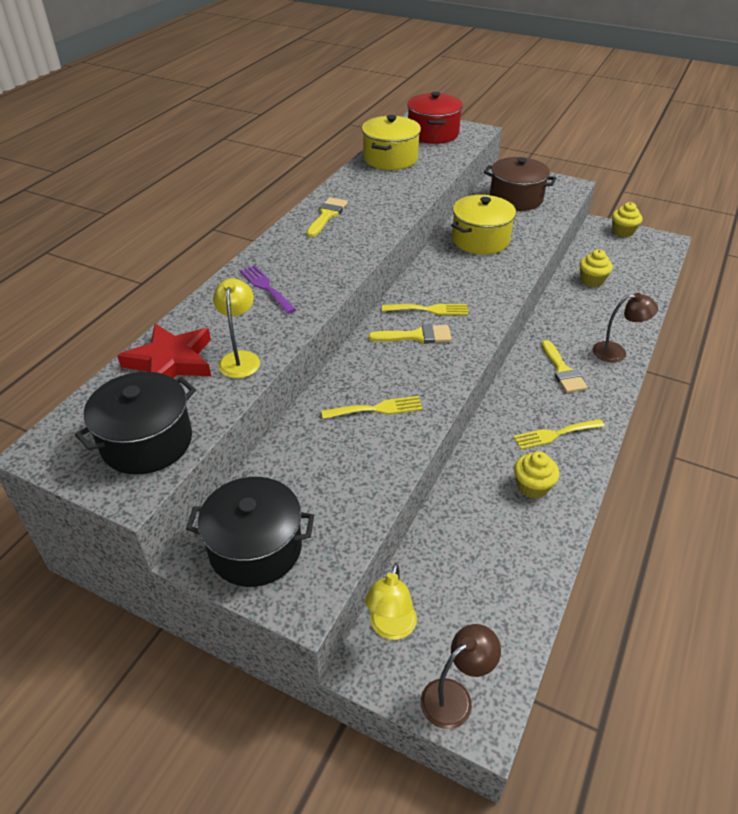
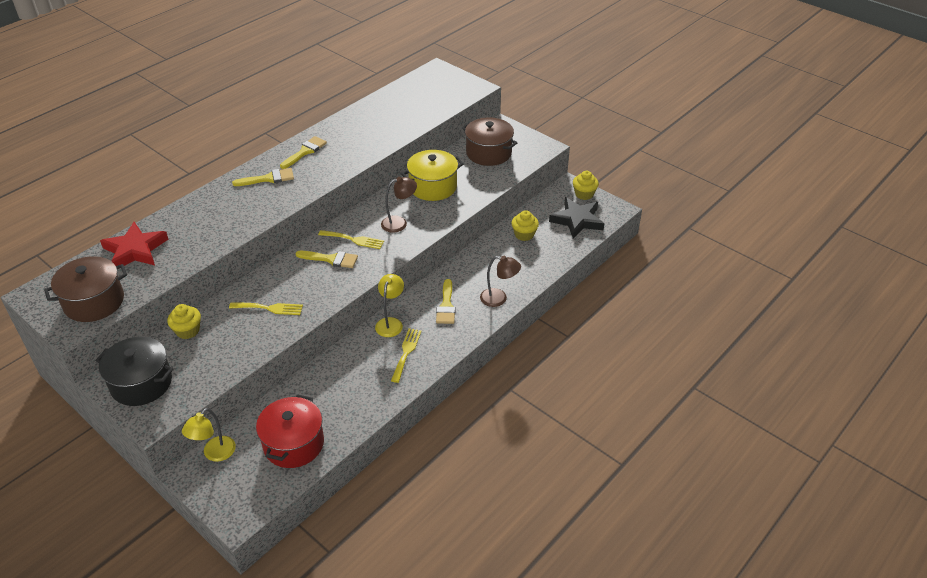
camera: 15 degrees right, 0 degrees up
(147, 442) = (94, 302): black pot -> brown pot
(240, 358) = (180, 256): yellow lamp -> yellow lamp (390, 323)
(266, 287) = (226, 205): purple fork -> none
(301, 250) = (268, 178): none -> yellow brush
(390, 158) = (387, 106): yellow pot -> none
(433, 133) = (438, 85): red pot -> red pot (293, 444)
(455, 697) = (230, 501): brown lamp -> brown lamp (399, 223)
(532, 486) = (364, 386): yellow cupcake -> yellow cupcake (188, 331)
(555, 434) = (406, 352): yellow fork -> yellow fork turned 105 degrees clockwise
(636, 257) = (577, 220): none -> black star

